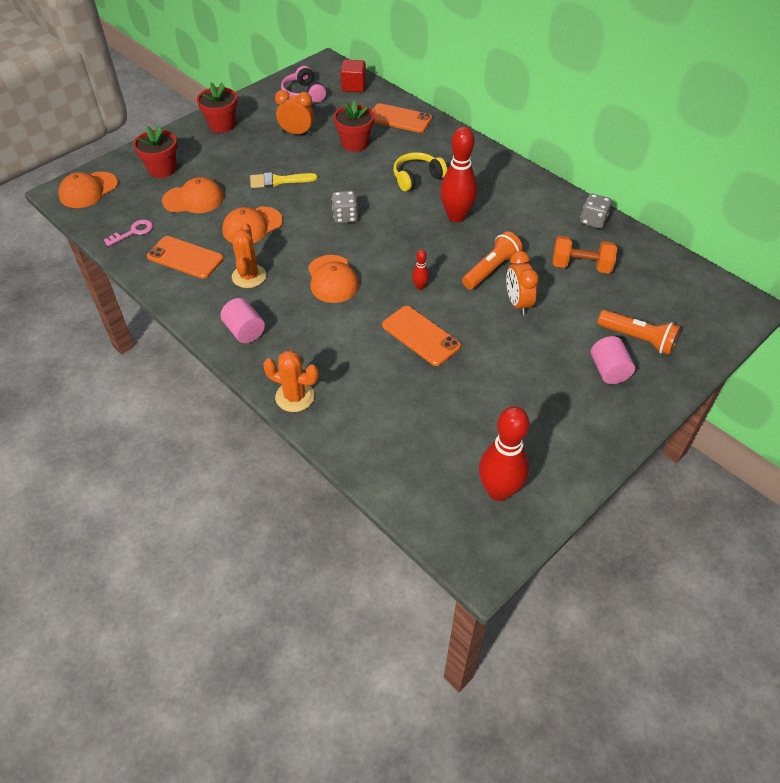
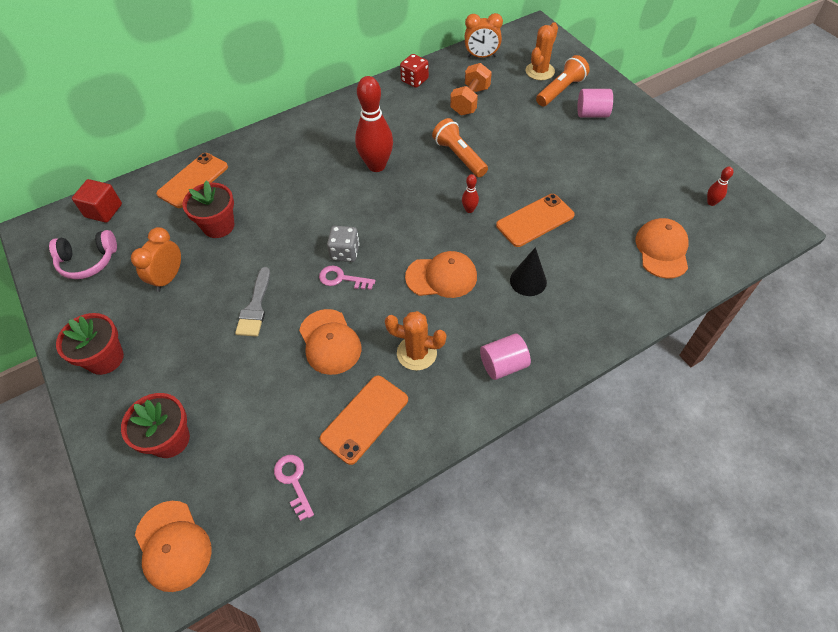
camera: 75 degrees left, 5 degrees up
(193, 199) = (253, 403): orange cap -> orange cap (662, 250)
(278, 181) = (255, 307): yellow brush -> grey brush
(295, 397) = (601, 329): orange cactus -> orange cactus (540, 71)
(316, 220) = (342, 279): none -> pink key
(341, 338) = (528, 281): none -> black cone
(417, 178) = (304, 184): yellow headphones -> none
(499, 491) = (711, 202): red bowling pin -> red bowling pin, size x0.44
(517, 303) = (507, 148): orange clock -> orange clock (481, 56)
(593, 220) = (414, 80): grey dice -> red dice

